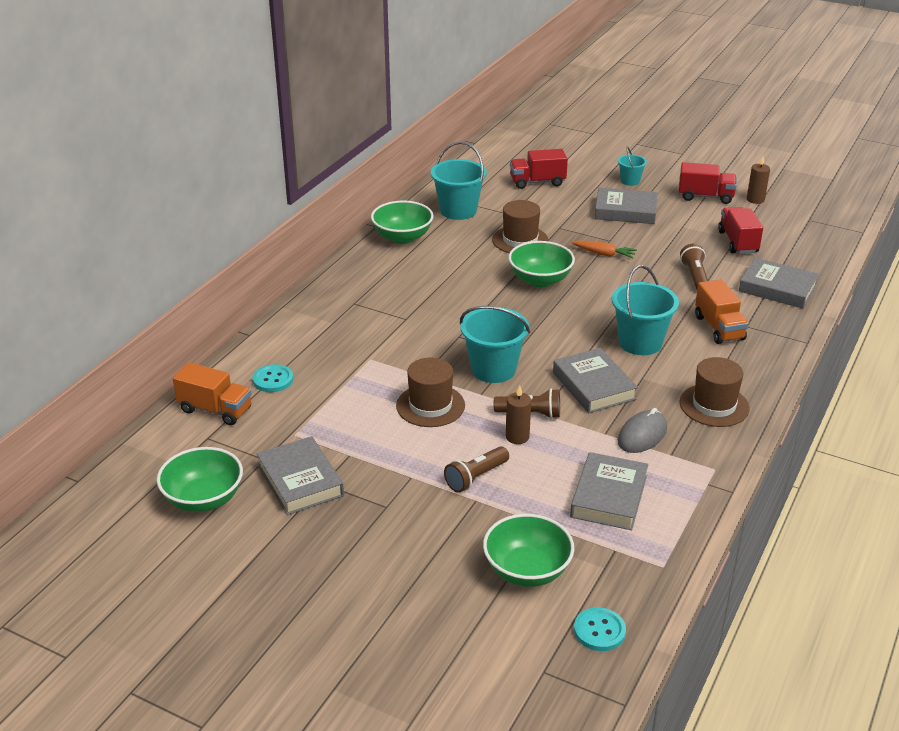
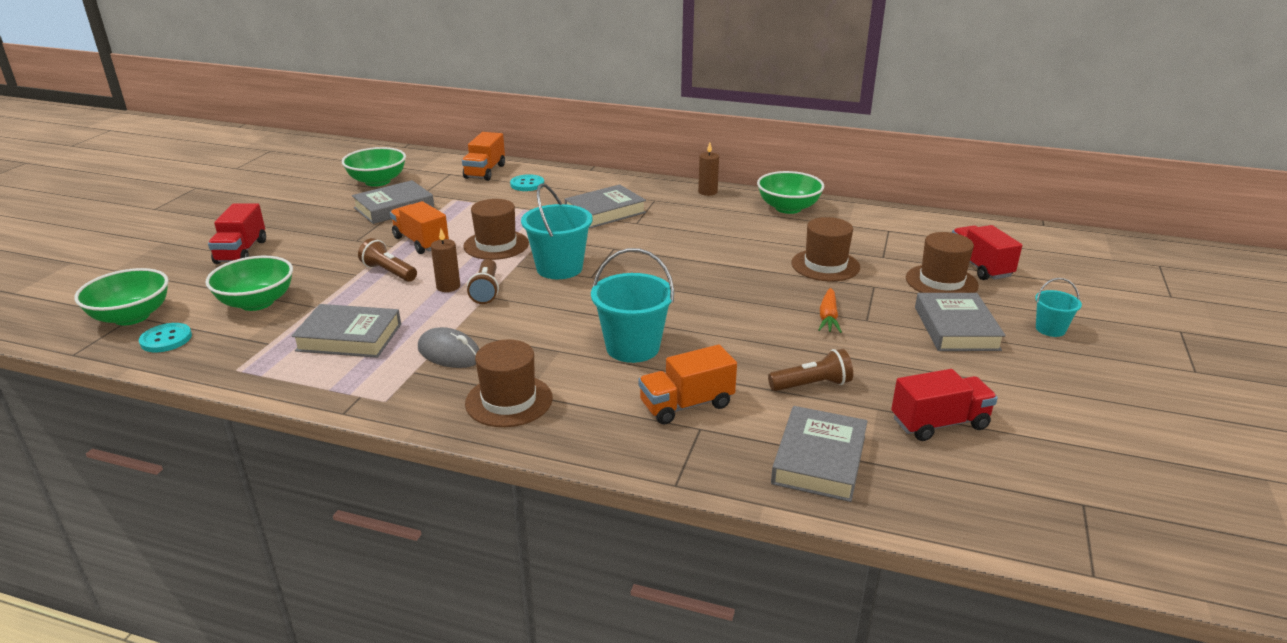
camera: 80 degrees right, 5 degrees down
(407, 457) = (421, 242): none -> orange truck
(458, 210) = (866, 229): turquoise bucket -> none
(540, 280) = (743, 281): green bowl -> green bowl (132, 316)
(557, 201) = (941, 282): none -> brown hat
(593, 386) = (539, 322): grey book -> grey book (605, 212)
(705, 196) = (1064, 393): red truck -> red truck (241, 252)
(755, 200) = (1103, 443): brown candle -> brown candle (707, 192)

